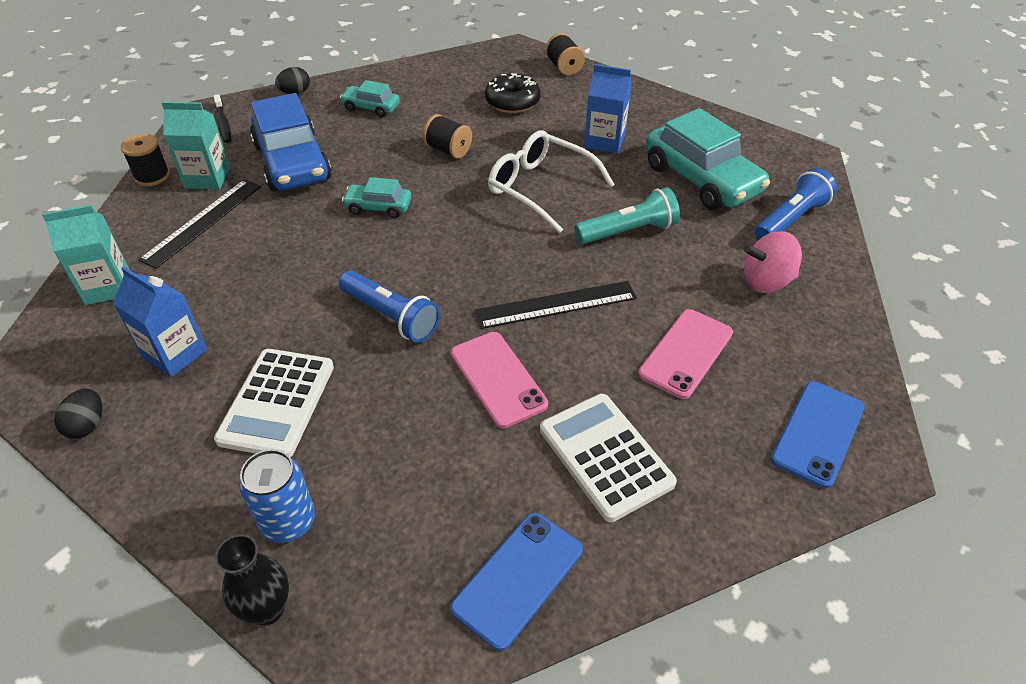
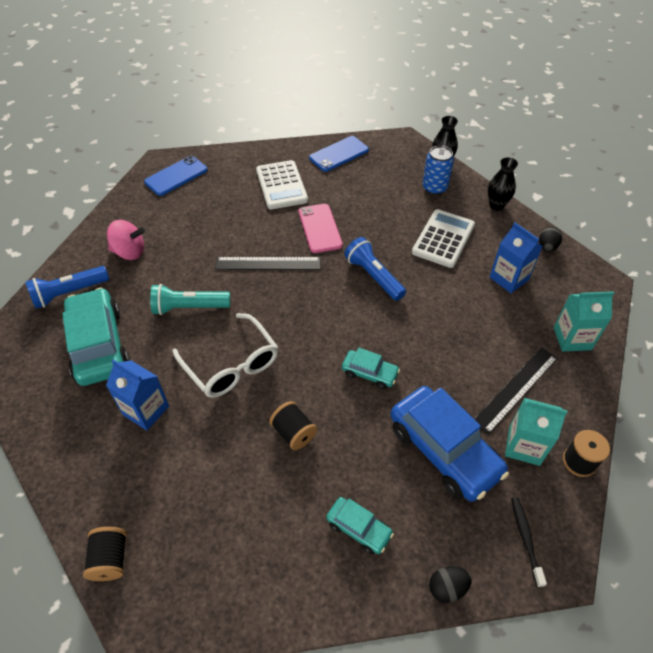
camera: 165 degrees left, 5 degrees up
(159, 504) = (496, 205): none -> black vase
(293, 162) = (444, 450): blue car -> blue car turned 150 degrees clockwise
(512, 102) = (202, 499): black donut -> none
(686, 353) = (210, 221): pink phone -> none

